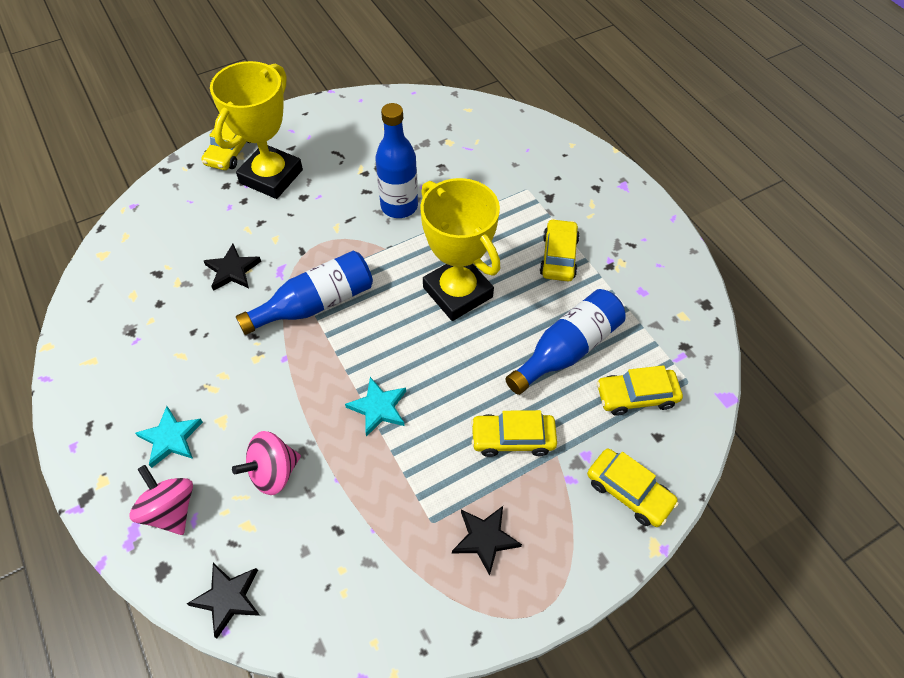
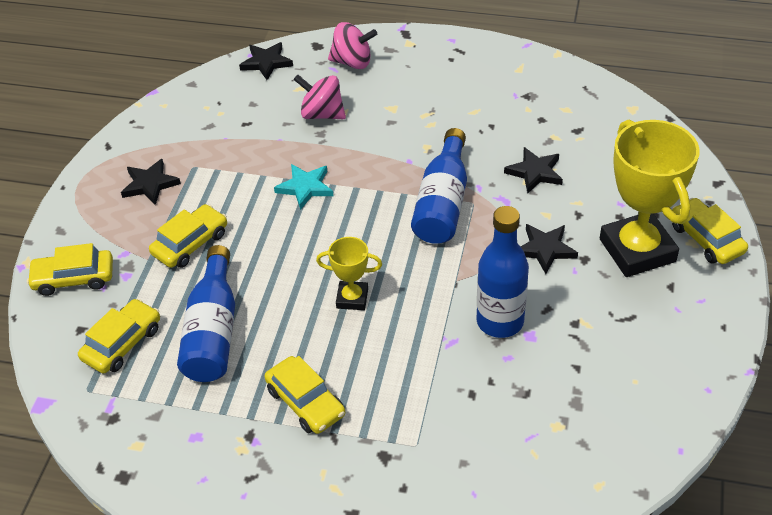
camera: 135 degrees right, 10 degrees down
(171, 438) = (406, 81): turquoise star -> none
(273, 472) = (322, 114): pink spinning top -> pink spinning top turned 75 degrees counterclockwise
(312, 220) = (545, 249): none -> black star
(457, 292) = (352, 298): yellow trophy -> yellow trophy, size x0.49

